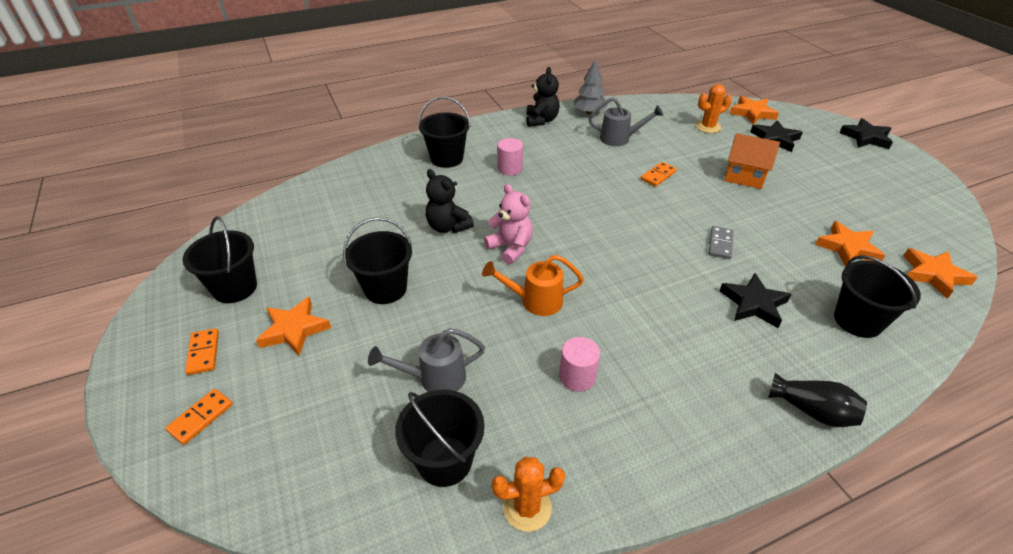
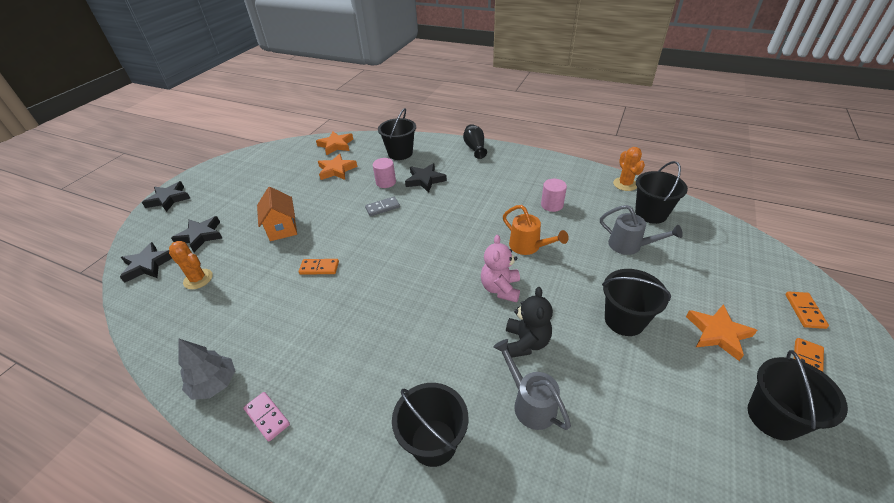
camera: 130 degrees left, 0 degrees up
(201, 418) = (804, 311): orange domino -> orange domino turned 75 degrees counterclockwise
(510, 168) = (398, 368): pink cylinder -> pink cylinder (386, 182)
(527, 507) = (625, 184): orange cactus -> orange cactus turned 45 degrees clockwise
(541, 120) = (267, 417): black teddy bear -> pink domino
(619, 139) = (267, 324): grey watering can -> grey watering can (530, 403)
(752, 113) = (148, 265): orange star -> black star

